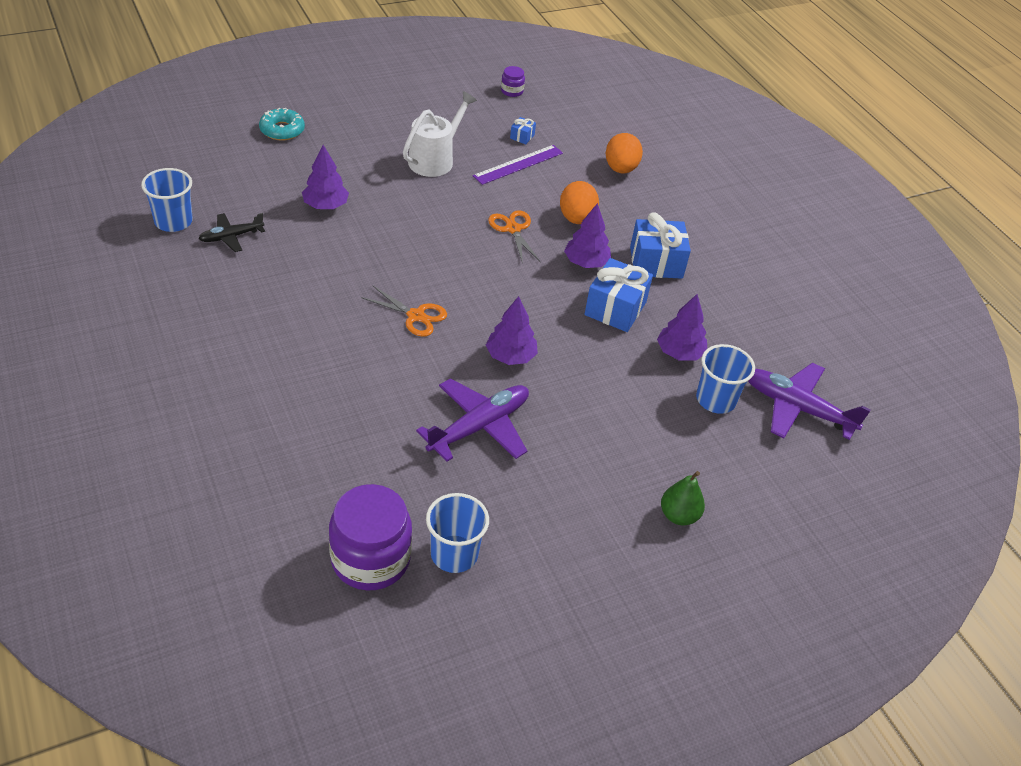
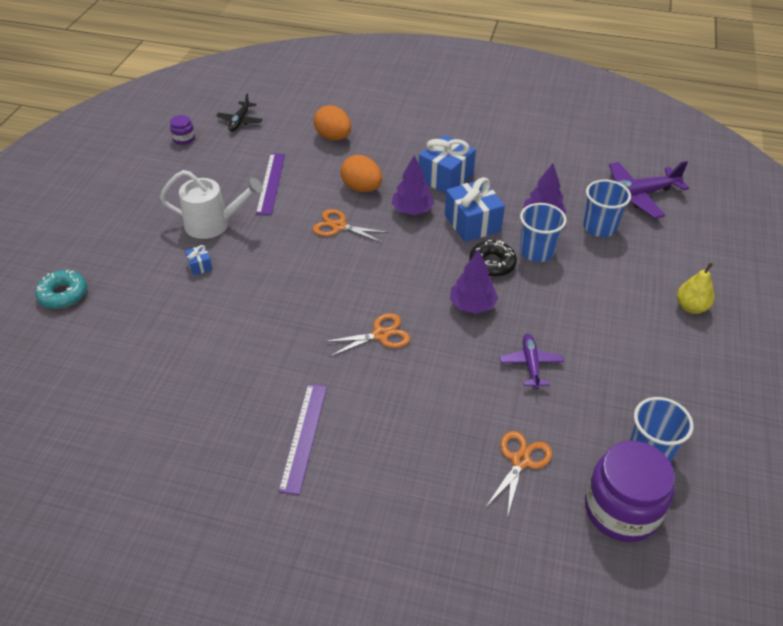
camera: 45 degrees left, 0 degrees up
(173, 221) = (96, 437): blue cup -> blue cup (536, 251)
(231, 237) = (164, 404): black plane -> black plane (240, 121)
(269, 325) = (304, 436): none -> purple ruler
(325, 205) = (193, 319): purple tree -> none
(363, 467) = (520, 461): none -> orange scissors
(434, 160) = (213, 224): white watering can -> white watering can turned 105 degrees clockwise
(479, 426) = (530, 364): purple plane -> purple plane, size x0.58
(522, 136) = (242, 163): blue gift -> blue gift (200, 266)
(577, 345) = (492, 264): none -> black donut
(678, 515) = (691, 307): green pear -> yellow pear

